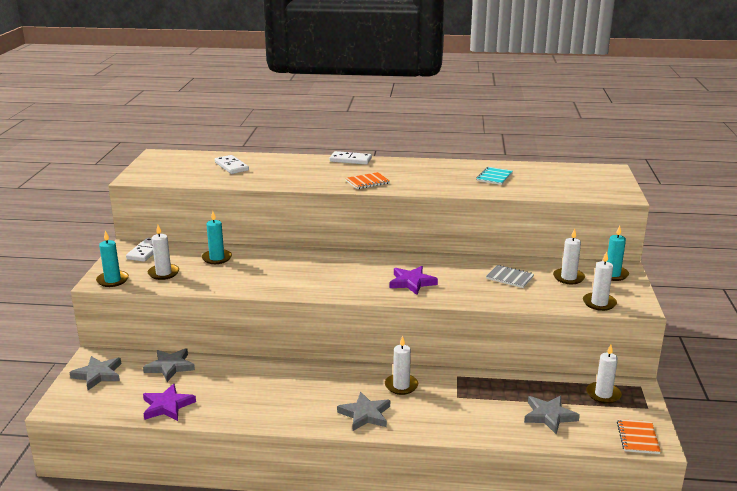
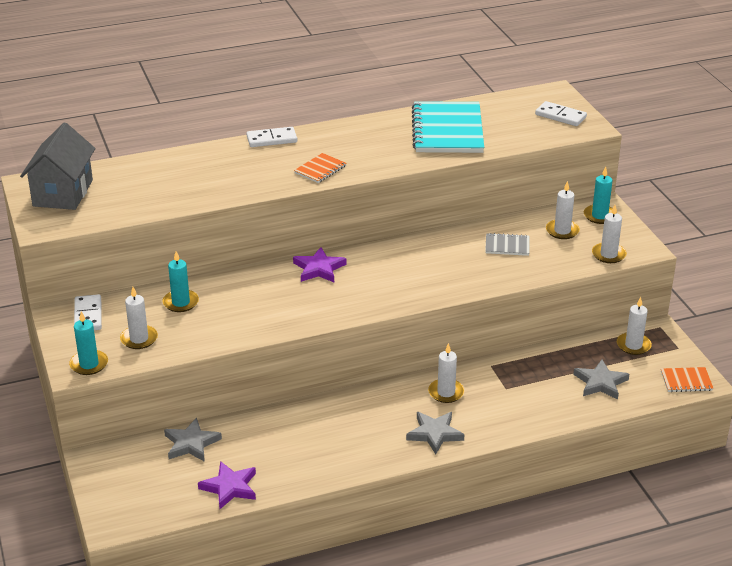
camera: 25 degrees left, 10 degrees up
(98, 375) = (120, 477): grey star -> none
(172, 163) = (63, 193): none -> grey house
(231, 166) = (142, 181): white domino -> white domino (560, 116)
(412, 282) = (416, 278): purple star -> purple star (319, 268)
(494, 177) = (447, 130): turquoise notebook -> turquoise notebook, size x2.19
(638, 438) = (686, 381): orange notebook -> orange notebook turned 75 degrees counterclockwise

